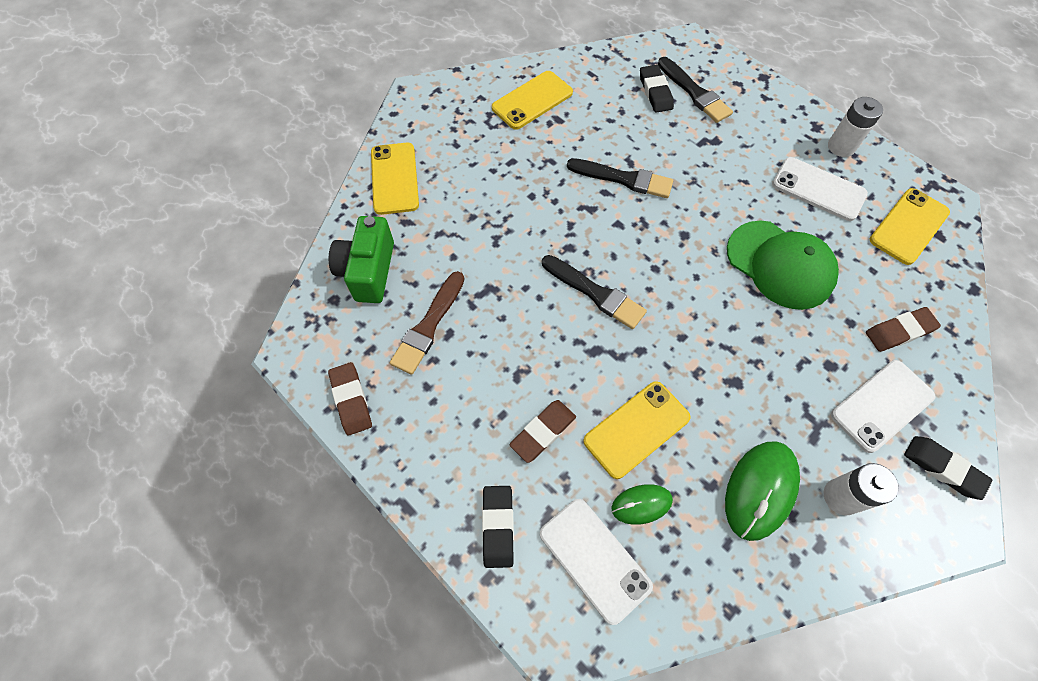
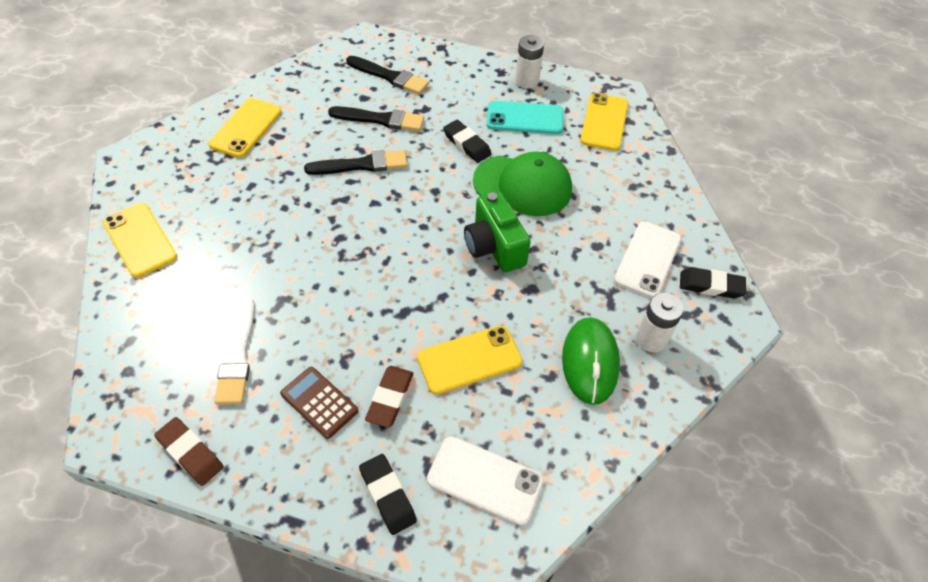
camera: 30 degrees left, 10 degrees down
(368, 271) = (152, 331): green camera -> green camera (494, 246)
(428, 326) = (238, 355): brown brush -> white brush
(478, 405) = (319, 402): none -> brown calculator
(595, 293) = (381, 266): black brush -> black brush (380, 119)
(636, 429) = (469, 360): yellow phone -> yellow phone turned 45 degrees clockwise
(641, 504) = (502, 417): green mouse -> none
(655, 92) = (355, 86): black eraser -> black eraser (467, 144)
(818, 189) = (525, 118): white phone -> turquoise phone
(899, 331) = (634, 201): brown eraser -> none

